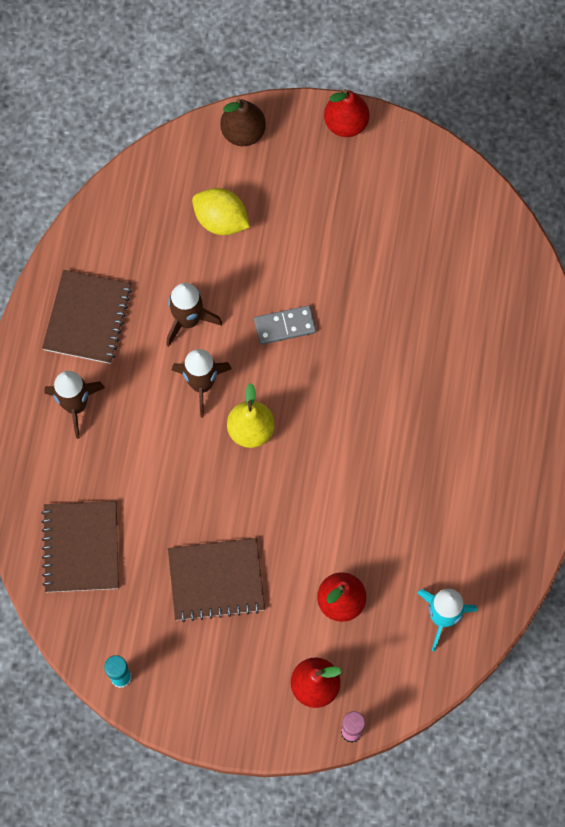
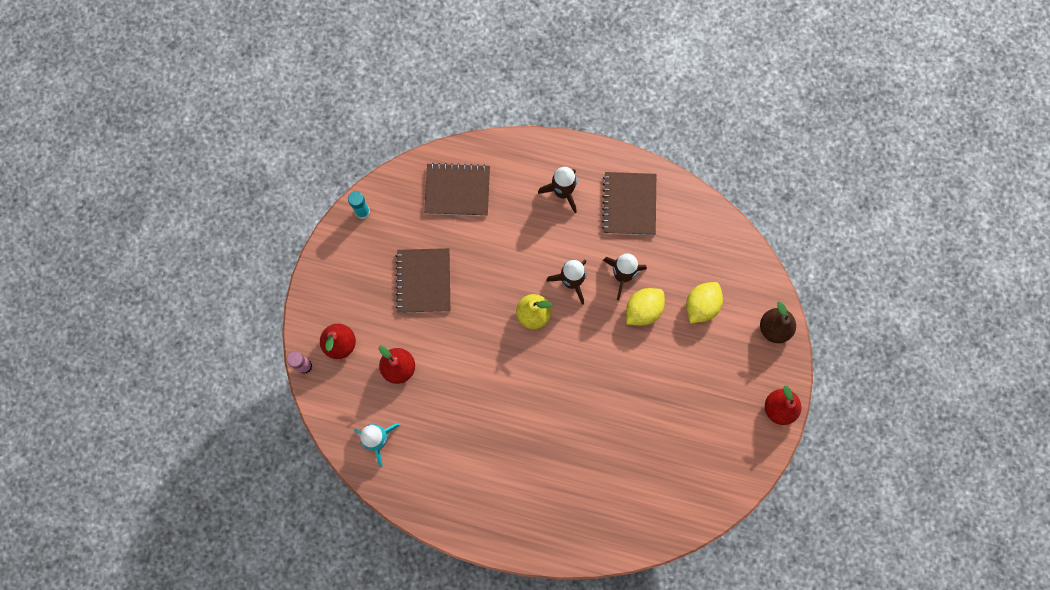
camera: 95 degrees right, 5 degrees up
(88, 318) = (629, 204): brown notebook -> brown notebook turned 75 degrees clockwise
(233, 291) = (643, 310): none -> yellow lemon
(285, 326) = (612, 346): grey domino -> none

